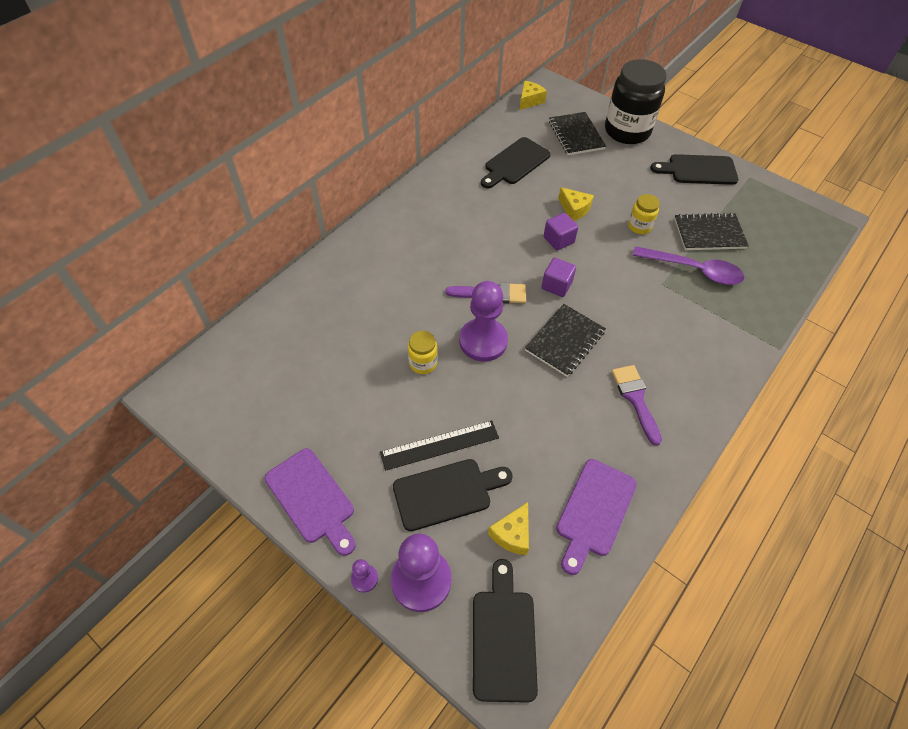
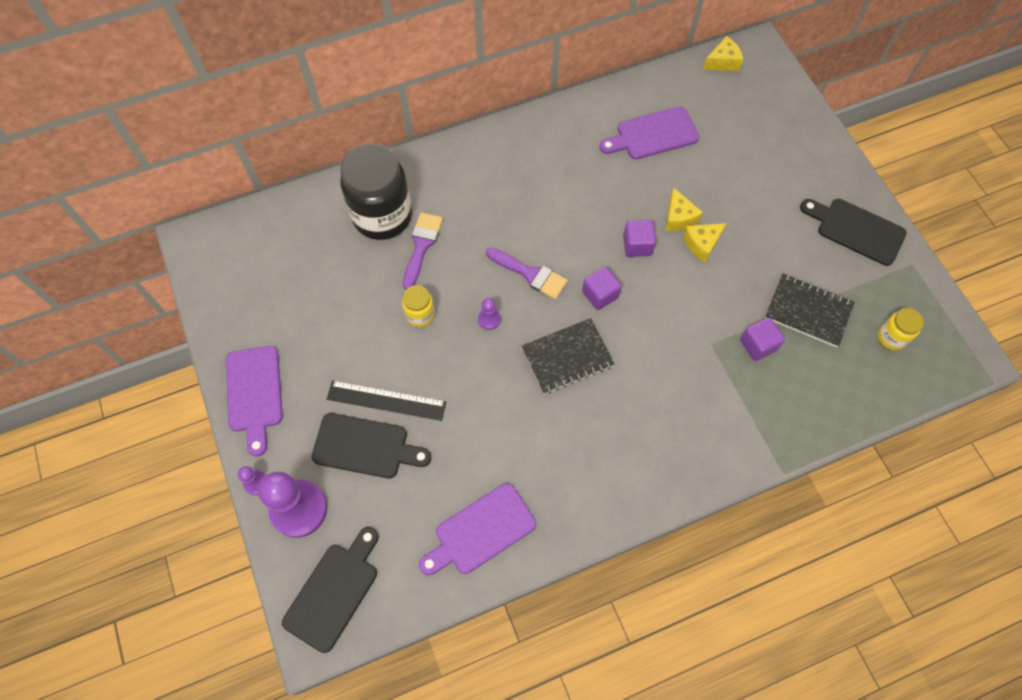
camera: 30 degrees right, 10 degrees up
(483, 341) = (489, 319): purple pawn -> purple pawn, size x0.44
(512, 534) = (396, 512): yellow cheese -> yellow cheese (702, 244)
(515, 163) = (653, 135): black cutting board -> purple cutting board
(576, 135) = (745, 127): black notebook -> none
(627, 131) = (808, 146): black jar -> black jar (382, 216)
(635, 399) = (595, 449): purple brush -> purple brush (421, 246)
(639, 226) = (735, 268): yellow jar -> yellow jar (891, 337)
(694, 270) = (758, 345): purple spoon -> purple cube

